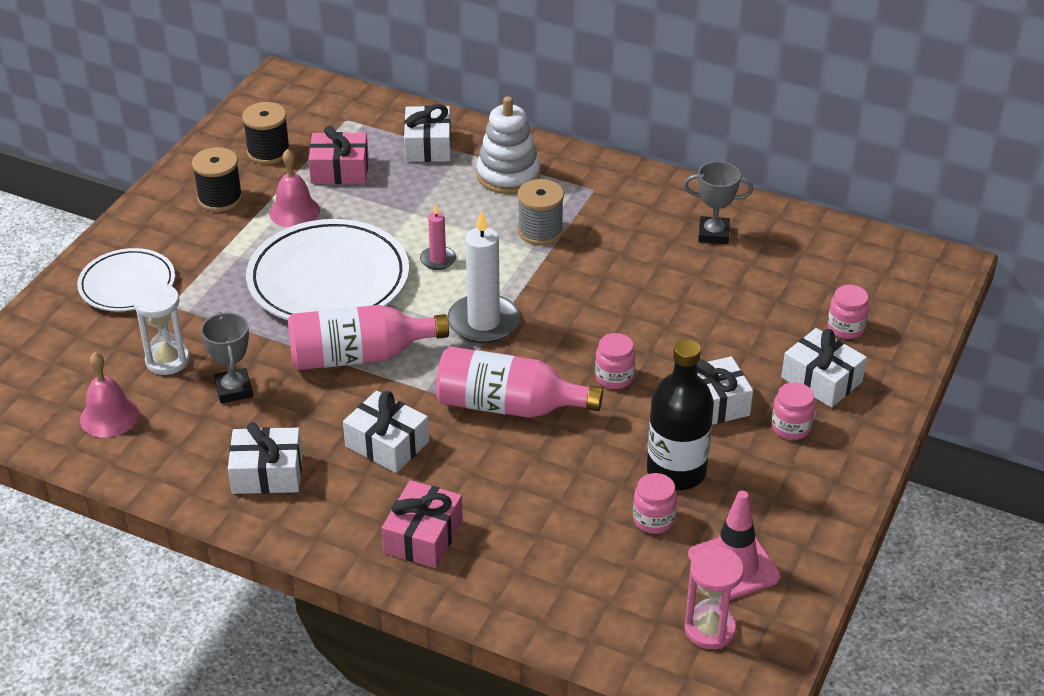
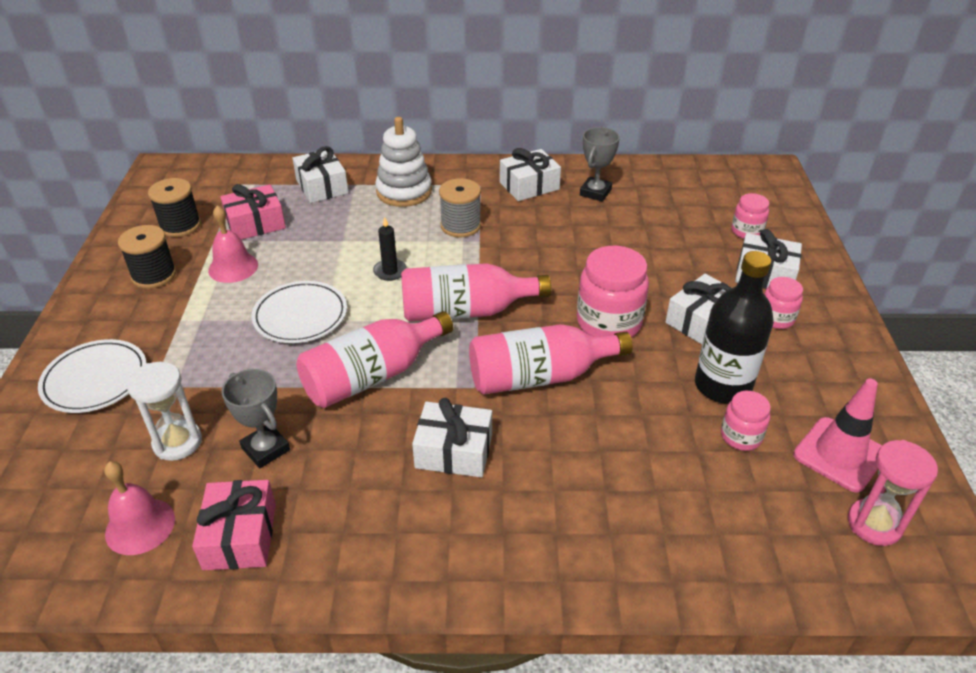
camera: 25 degrees left, 0 degrees up
(267, 473) = (351, 526): white gift -> white gift (529, 186)
(328, 279) = (300, 316): white plate -> white plate, size x0.59
(423, 536) = (552, 534): pink gift -> pink gift (240, 536)
(438, 260) = (390, 271): pink candle -> black candle
(483, 322) = (466, 311): white candle -> pink bottle
(614, 377) = (608, 323): pink jar -> pink jar, size x1.81
(713, 234) = (595, 192): grey trophy -> grey trophy turned 45 degrees counterclockwise

